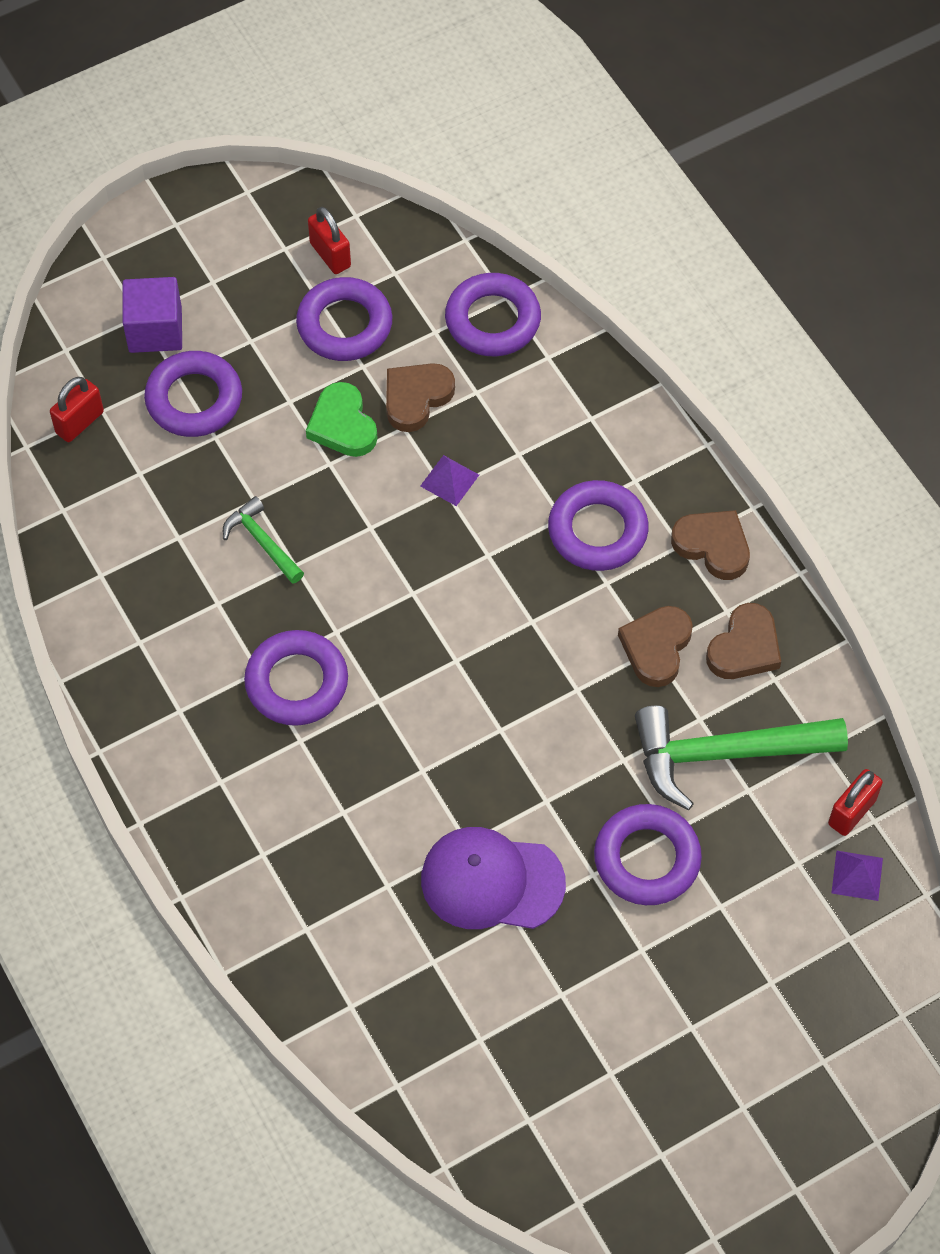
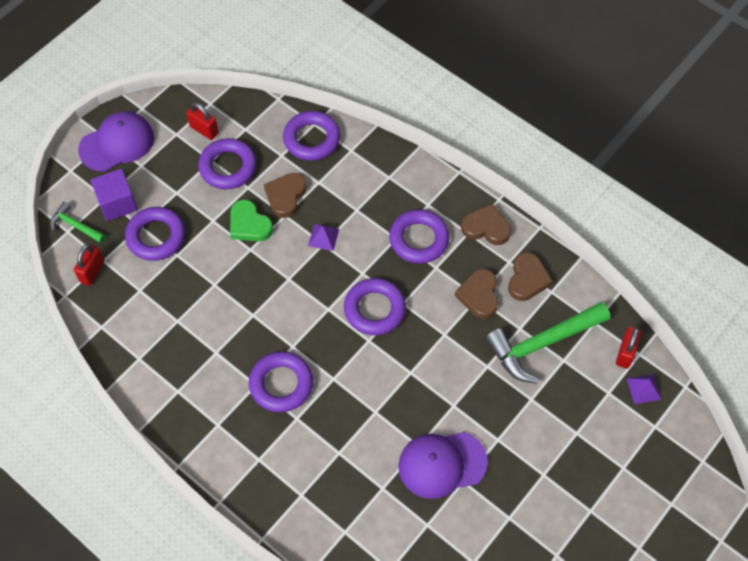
camera: 20 degrees left, 0 degrees up
(189, 236) = (117, 143): none -> purple cap
(262, 542) = (228, 307): green hammer -> green hammer (76, 226)
(647, 859) = (524, 420): purple ring -> purple ring (374, 309)

